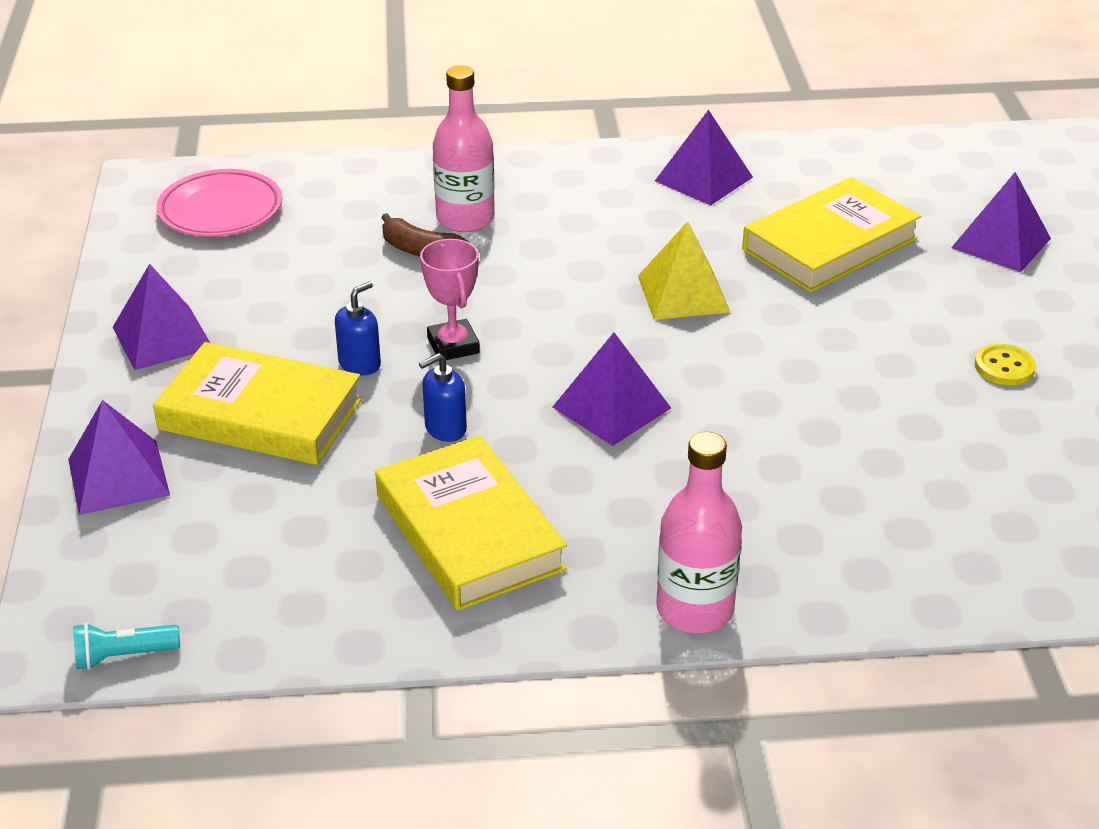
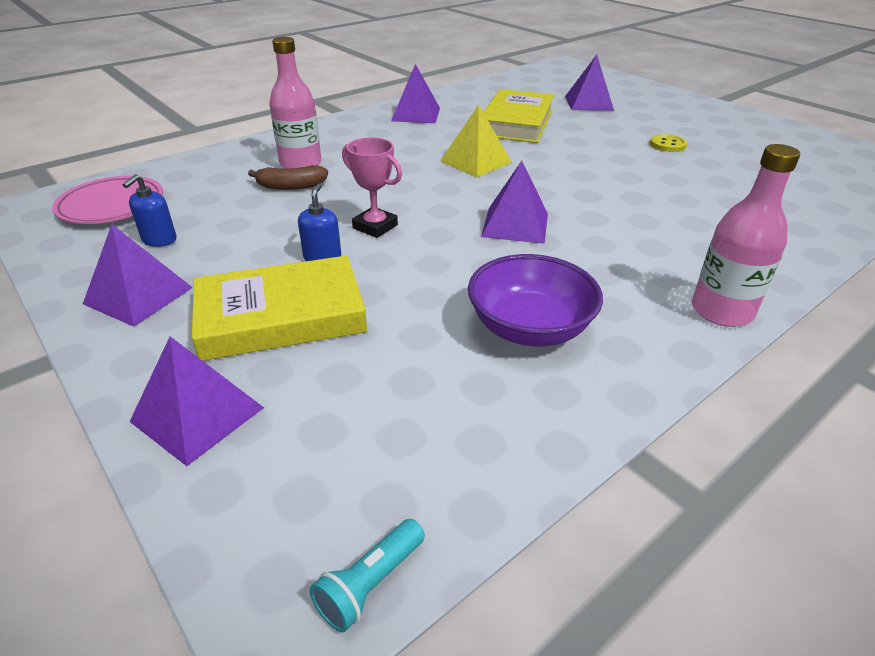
camera: 35 degrees left, 0 degrees up
(445, 428) = (430, 273): blue soap dispenser -> blue soap dispenser (159, 240)
(469, 532) = (529, 328): yellow book -> purple bowl

